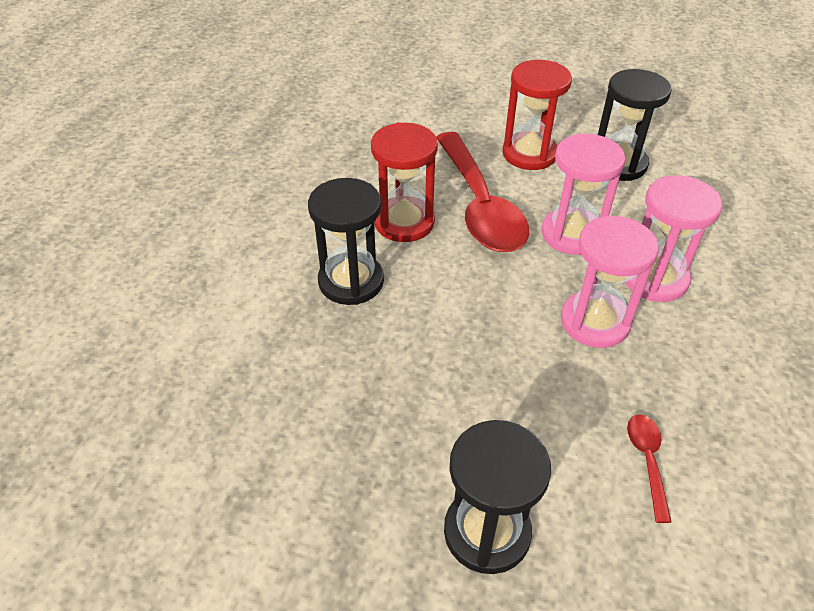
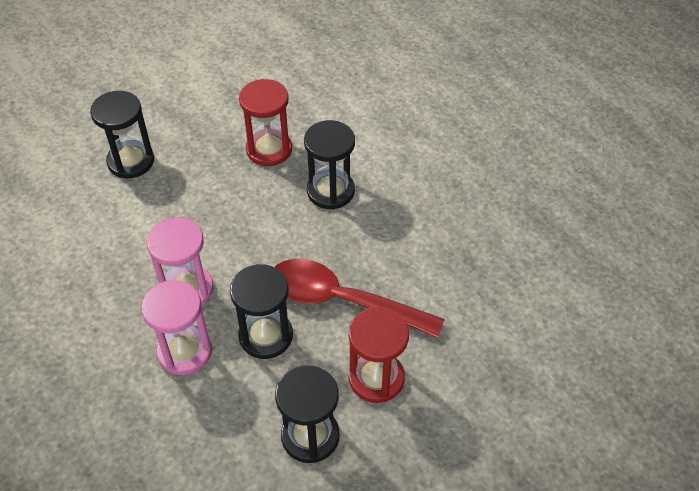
camera: 125 degrees right, 5 degrees up
(404, 222) = (362, 246): red hourglass -> red hourglass (269, 149)
(572, 234) = (266, 336): pink hourglass -> black hourglass
(647, 461) = (93, 243): red spoon -> none

